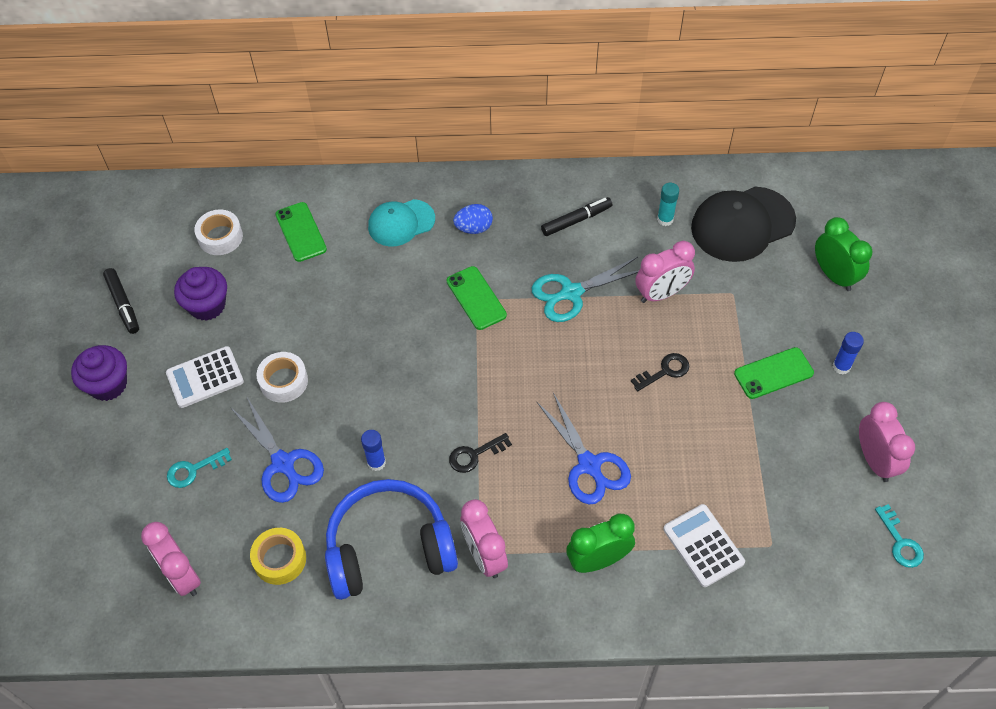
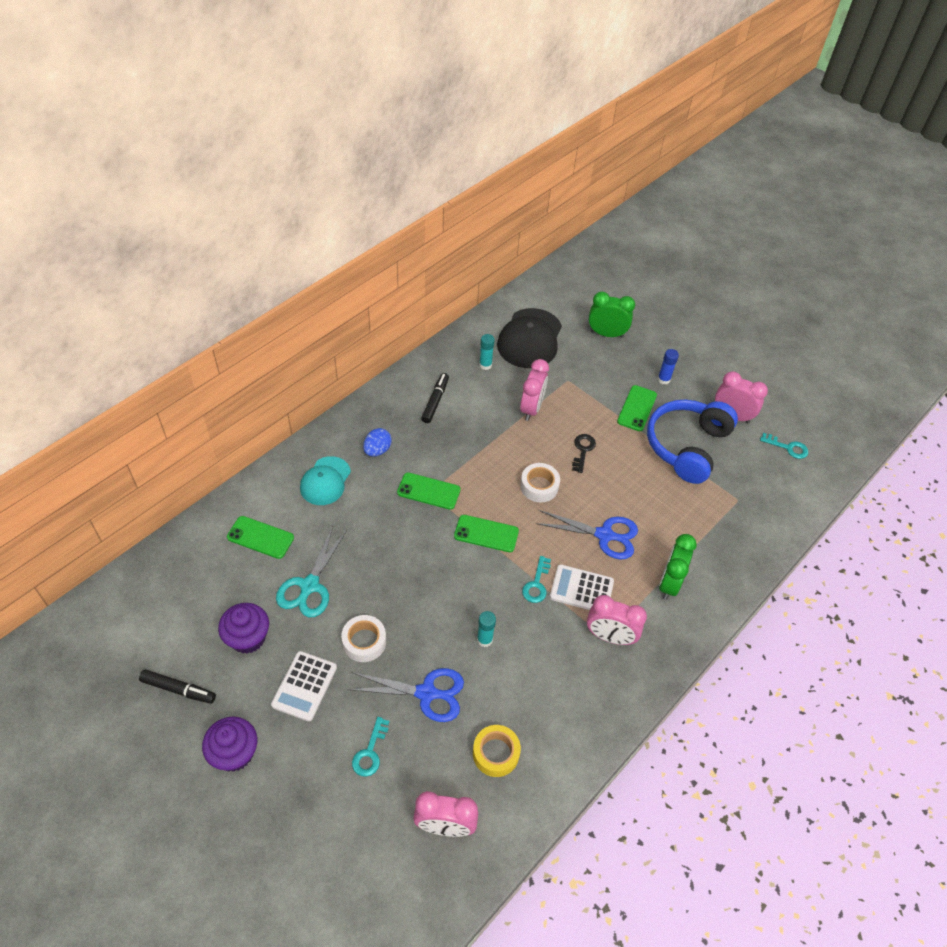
camera: 50 degrees left, 5 degrees down
(220, 237) = (202, 585): white tape -> white tape (539, 486)
(376, 462) = (484, 639): blue glue stick -> turquoise glue stick
(389, 548) = (552, 683): blue headphones -> blue headphones (687, 446)
(474, 455) = (536, 584): black key -> turquoise key
(482, 375) = (486, 534): none -> green phone
(571, 293) = (481, 445): turquoise scissors -> turquoise scissors (309, 586)
(703, 545) = (708, 528): white calculator -> white calculator (581, 589)

